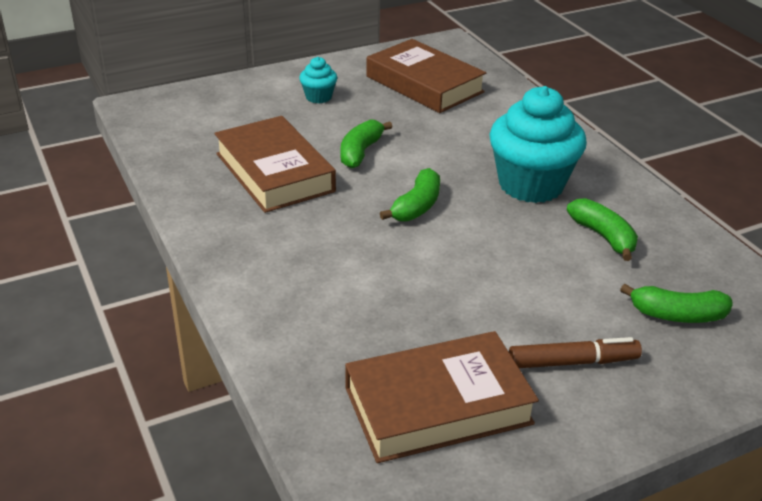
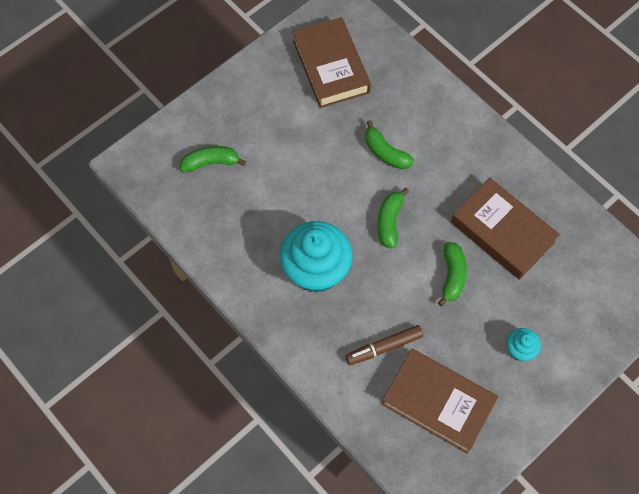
camera: 165 degrees right, 30 degrees up
(437, 405) = (331, 67): brown book -> brown book turned 75 degrees counterclockwise
(572, 362) = (267, 112): brown marker -> brown marker (384, 347)
(603, 236) = (259, 224): green banana -> green banana (385, 152)

